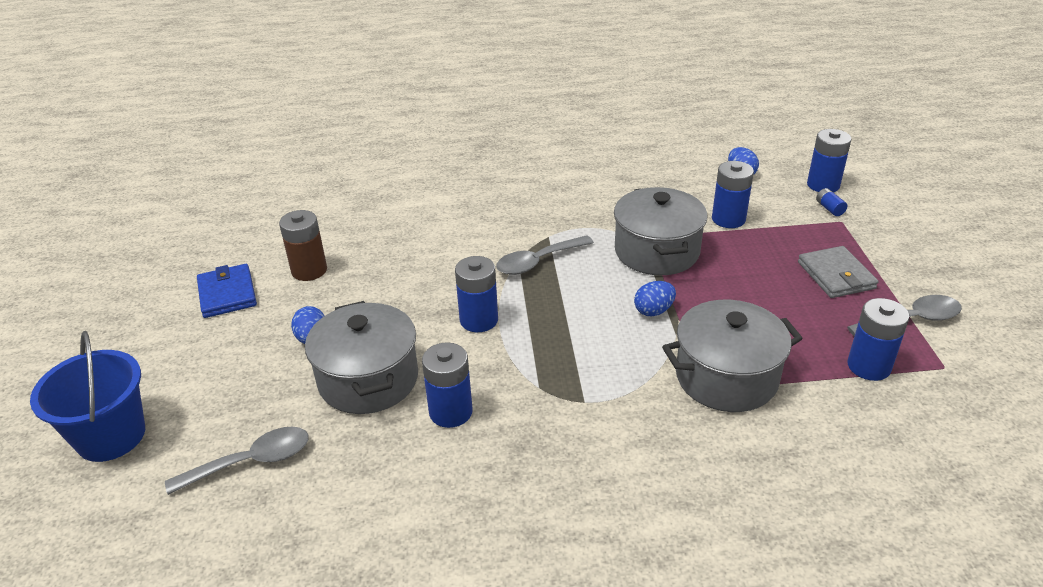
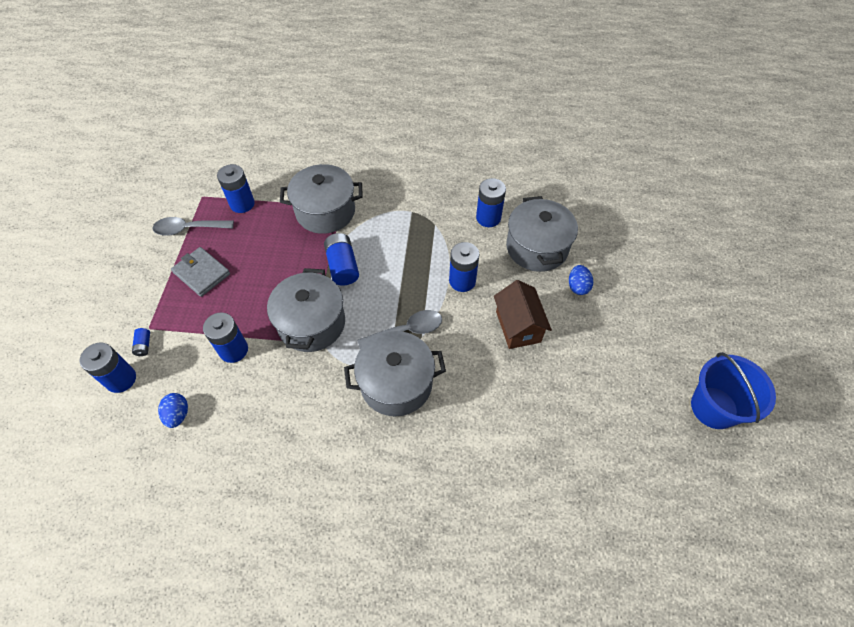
camera: 170 degrees left, 20 degrees up
(111, 436) = (684, 236): blue bucket -> blue bucket (714, 407)
(227, 294) = (652, 344): blue wallet -> none
(251, 462) = (597, 208): grey spoon -> none
(309, 270) = (591, 358): brown battery -> none
(399, 285) = (518, 326): none -> brown house
(534, 221) = (396, 383): none -> grey pot
(653, 311) = (342, 266): blue egg -> blue battery
(836, 275) = (202, 273): grey wallet -> grey wallet turned 45 degrees counterclockwise

